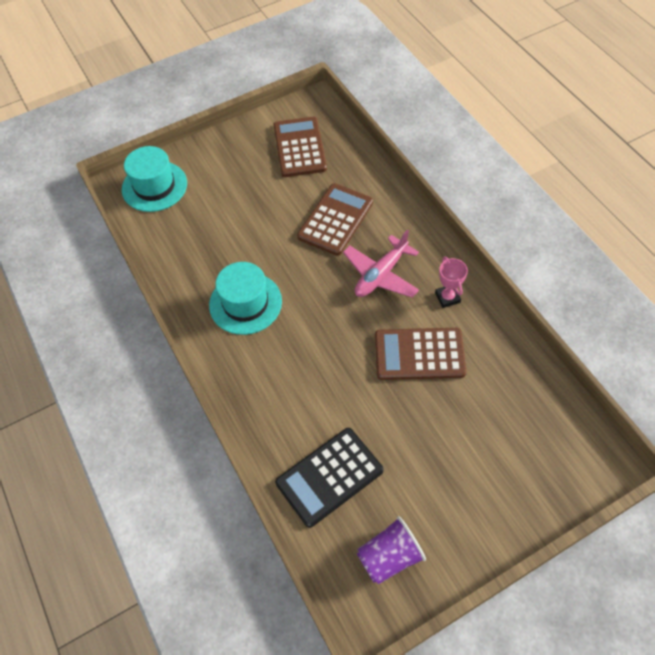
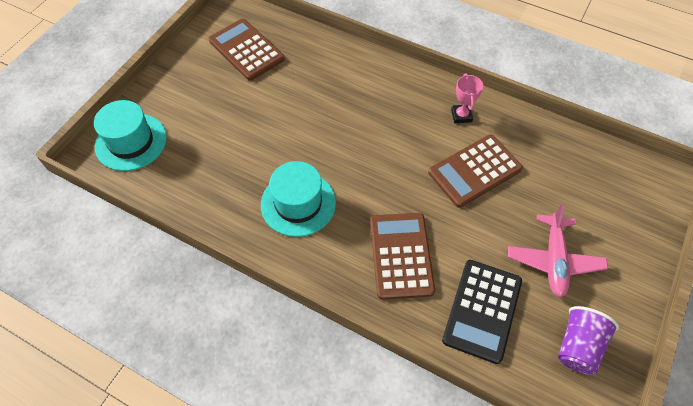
camera: 35 degrees left, 0 degrees up
(335, 219) = (324, 96): brown calculator -> brown calculator (401, 255)
(381, 275) = (396, 123): pink plane -> pink plane (553, 260)
(447, 297) = (461, 115): pink trophy -> pink trophy turned 45 degrees clockwise

